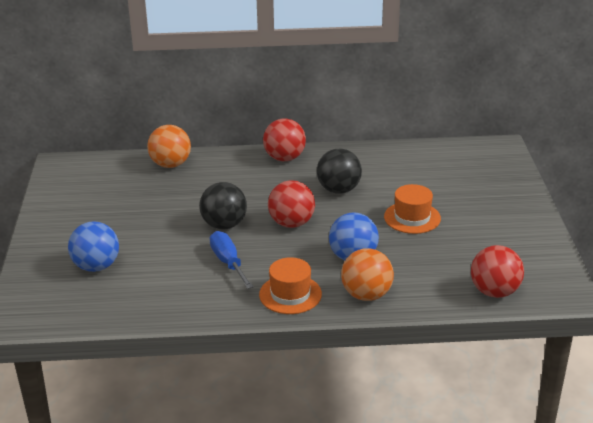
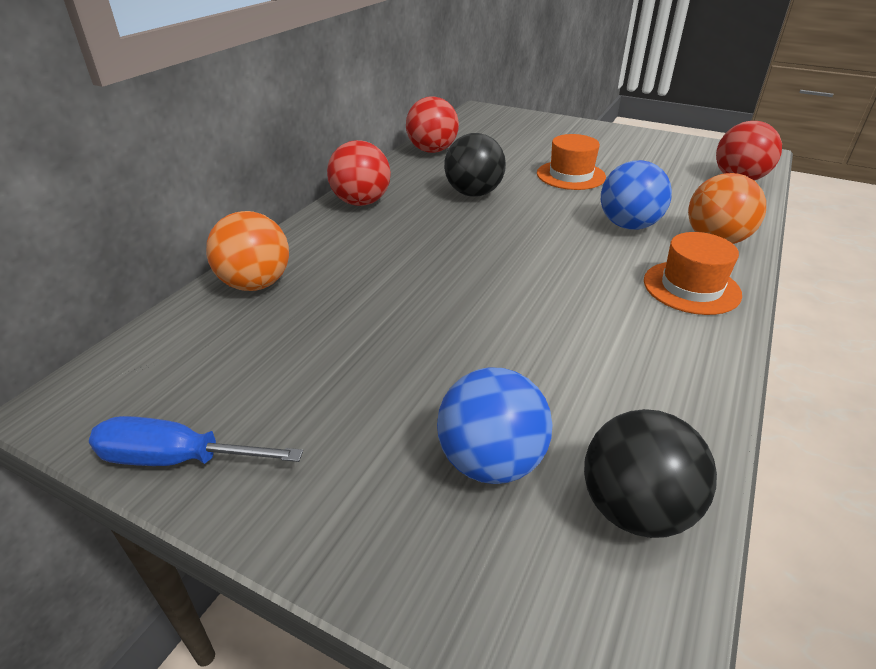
camera: 60 degrees left, 5 degrees up
(224, 225) = (477, 287): black ball -> black ball (635, 509)
(228, 262) = (580, 312): blue screwdriver -> blue screwdriver (177, 459)
(291, 223) = (519, 240): red ball -> red ball (432, 150)

